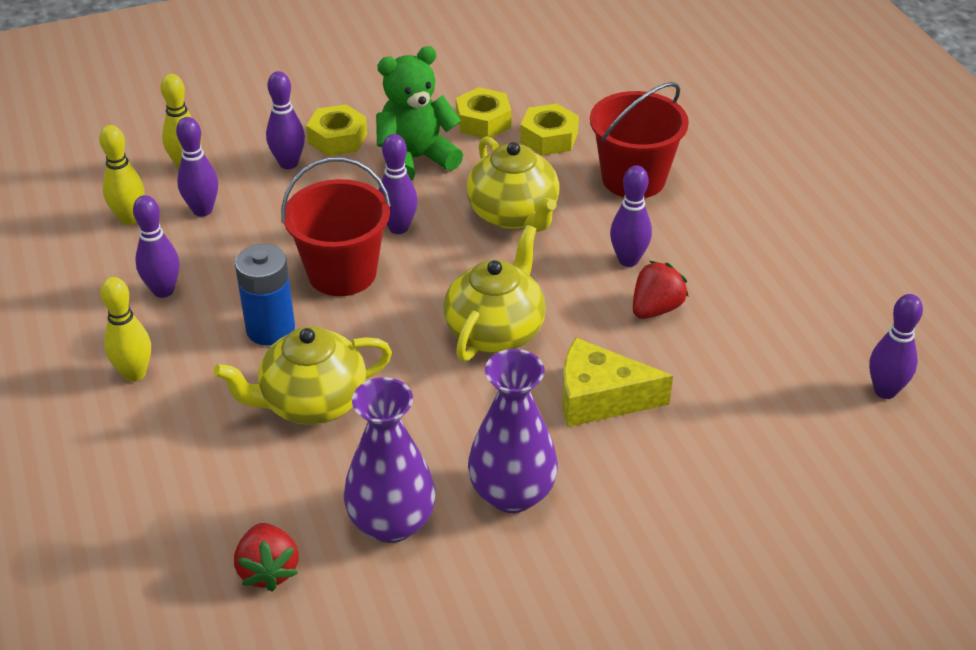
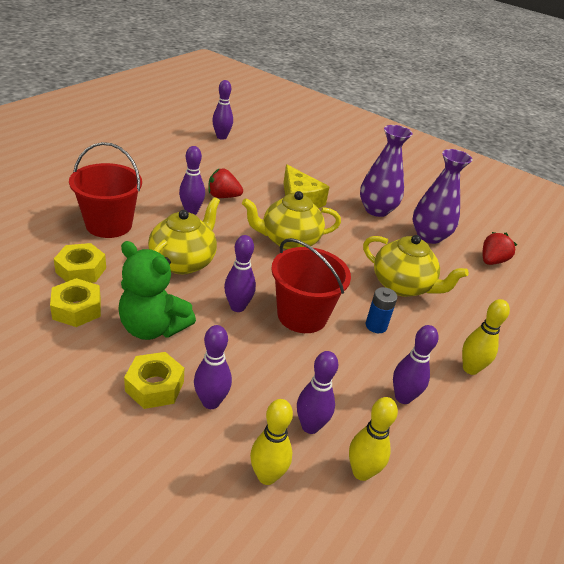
camera: 130 degrees left, 5 degrees down
(270, 329) = (376, 326): blue battery -> blue battery, size x0.65

